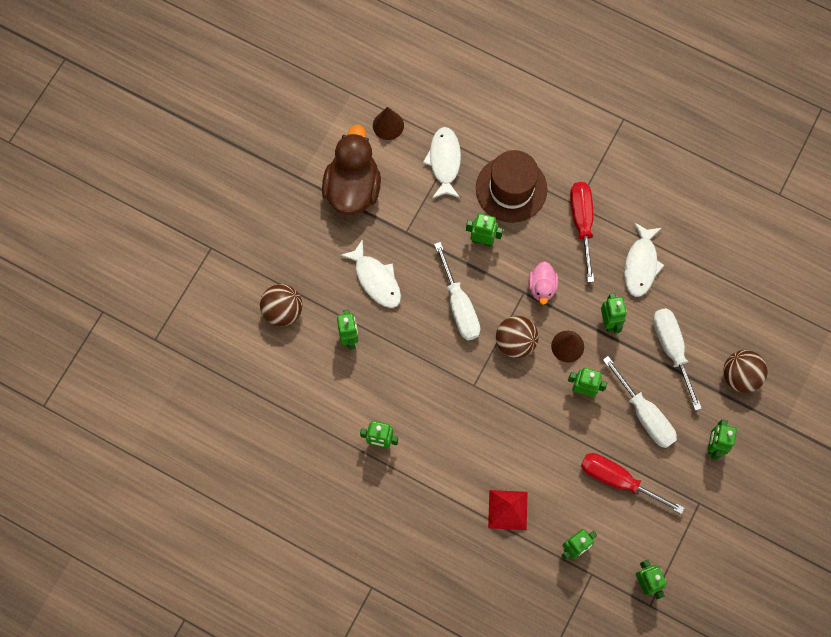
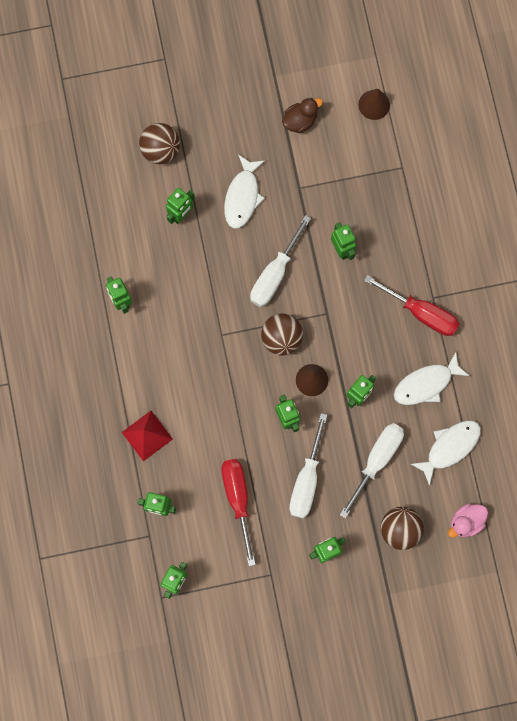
camera: 50 degrees right, 5 degrees up
(353, 188) = (300, 121): brown duck -> brown duck, size x0.51
(444, 161) = (381, 170): white fish -> white fish (449, 447)
(511, 189) = (403, 237): brown hat -> none
(542, 287) = (342, 323): pink duck -> pink duck (466, 522)
(582, 223) = (421, 313): red screwdriver -> red screwdriver turned 75 degrees clockwise

